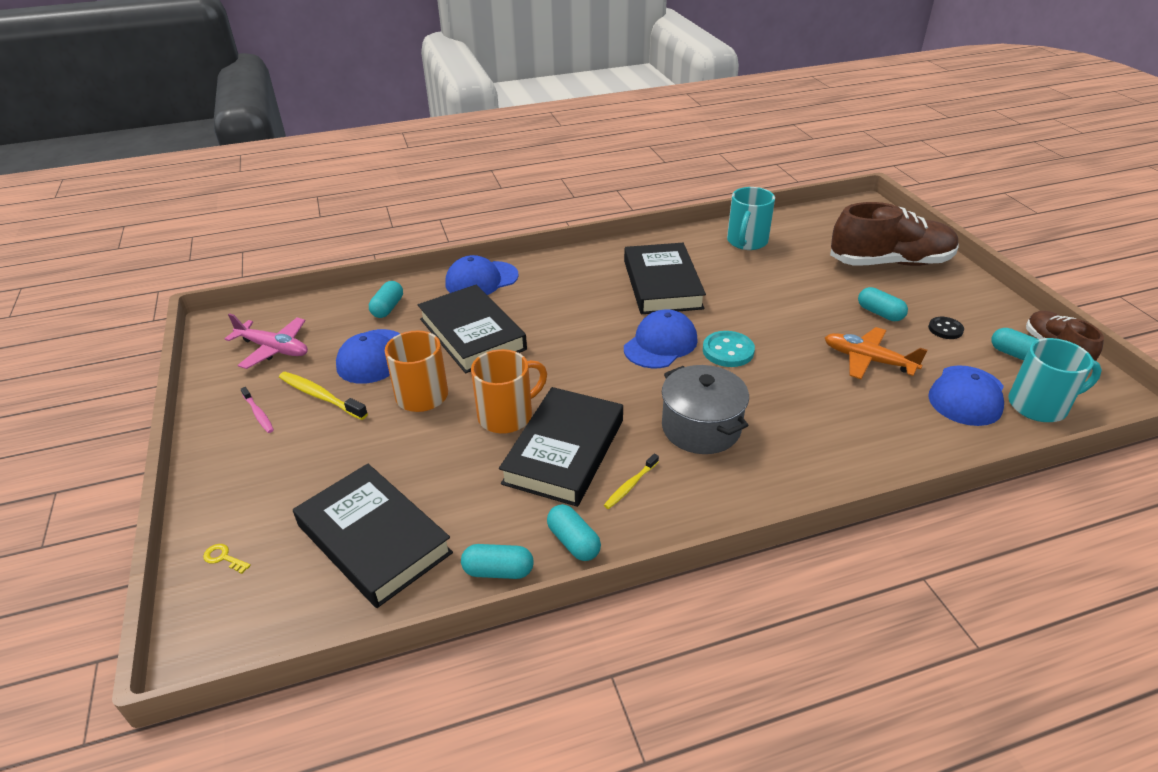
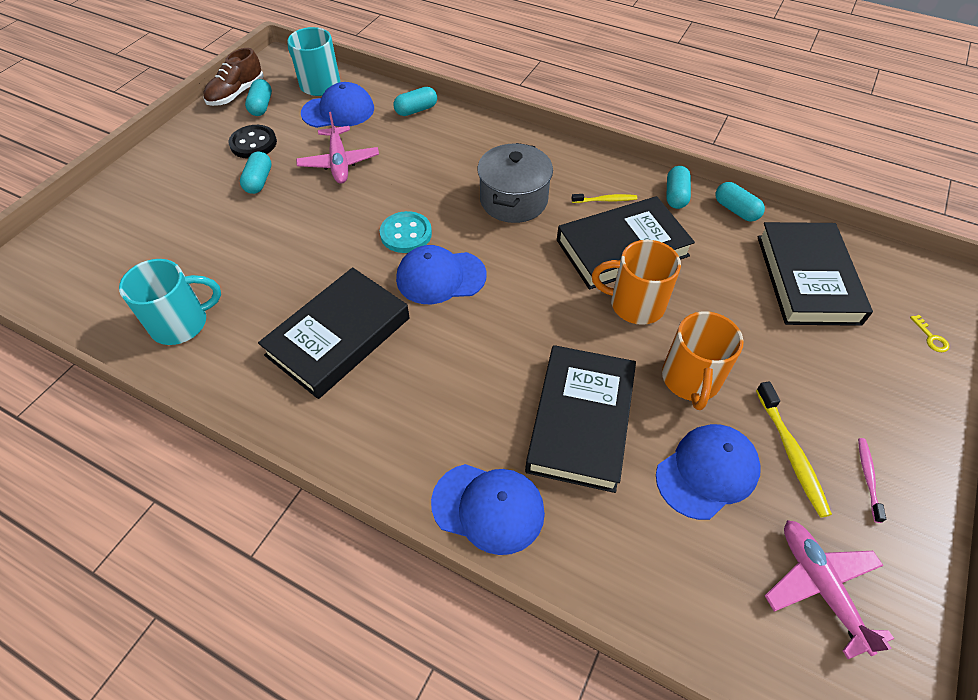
camera: 135 degrees left, 15 degrees up
(388, 308) = (637, 550): turquoise capsule -> turquoise capsule (416, 110)
(867, 360) = (339, 162): orange plane -> pink plane
(890, 262) = (152, 207): brown shoe -> none
(945, 329) = (253, 143): black button -> black button, size x1.52

